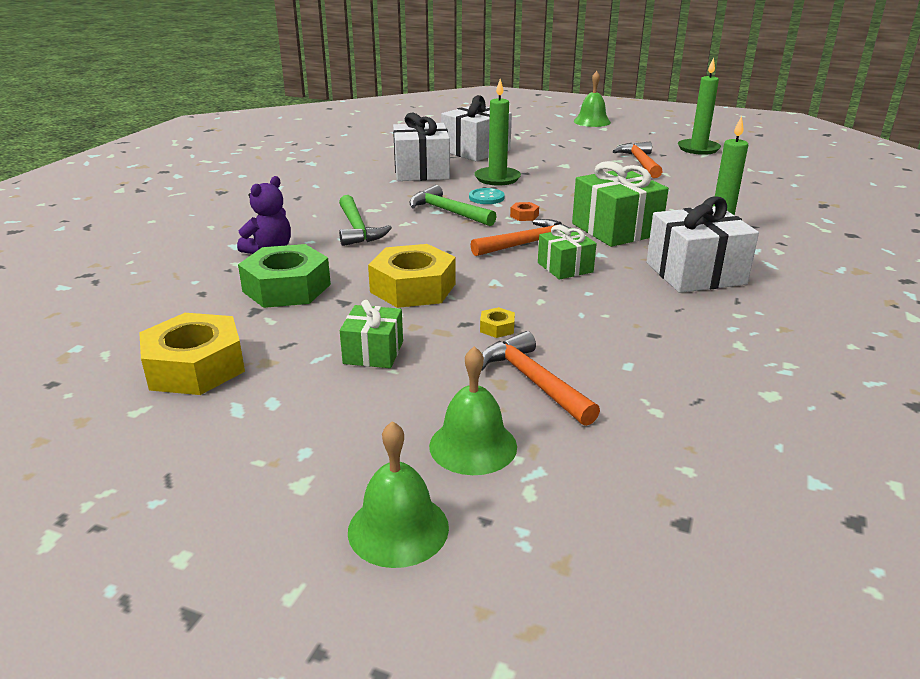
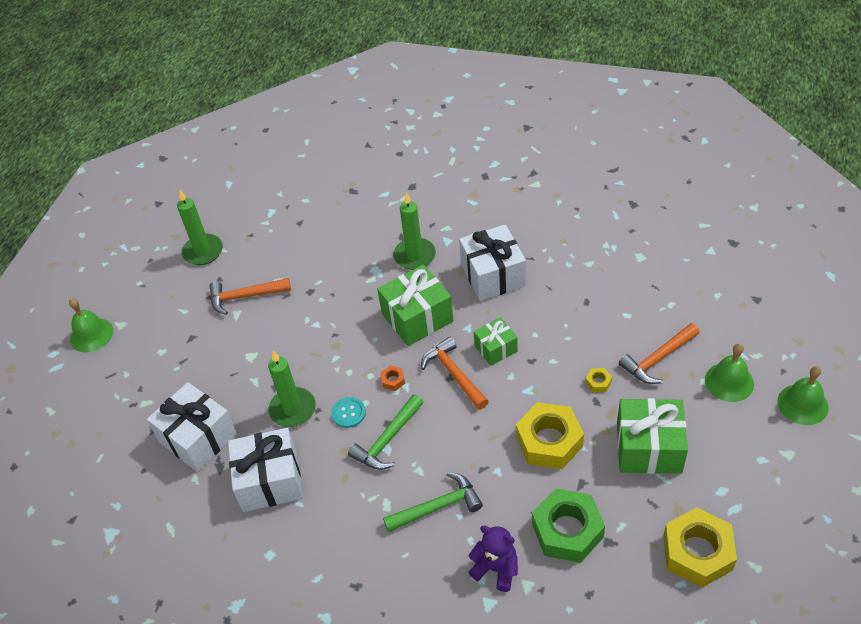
camera: 90 degrees left, 20 degrees up
(373, 352) = (648, 448): green gift -> green gift, size x1.73

